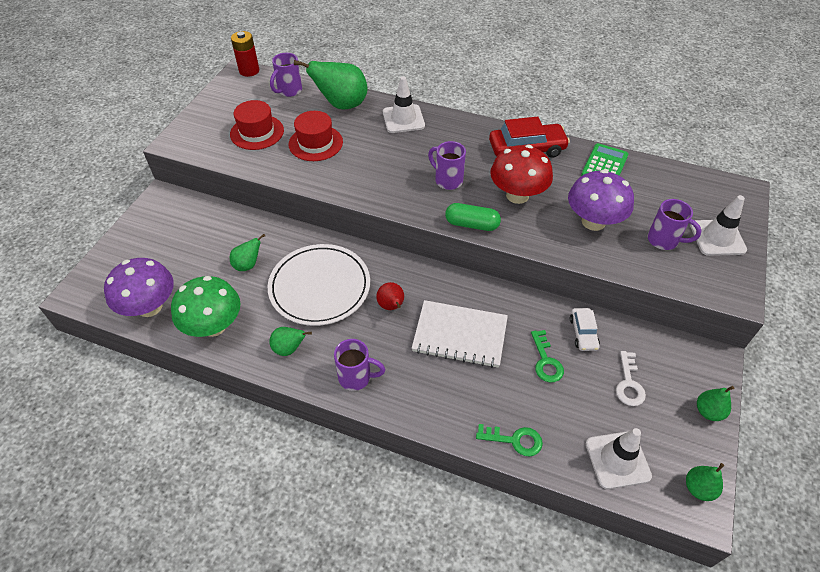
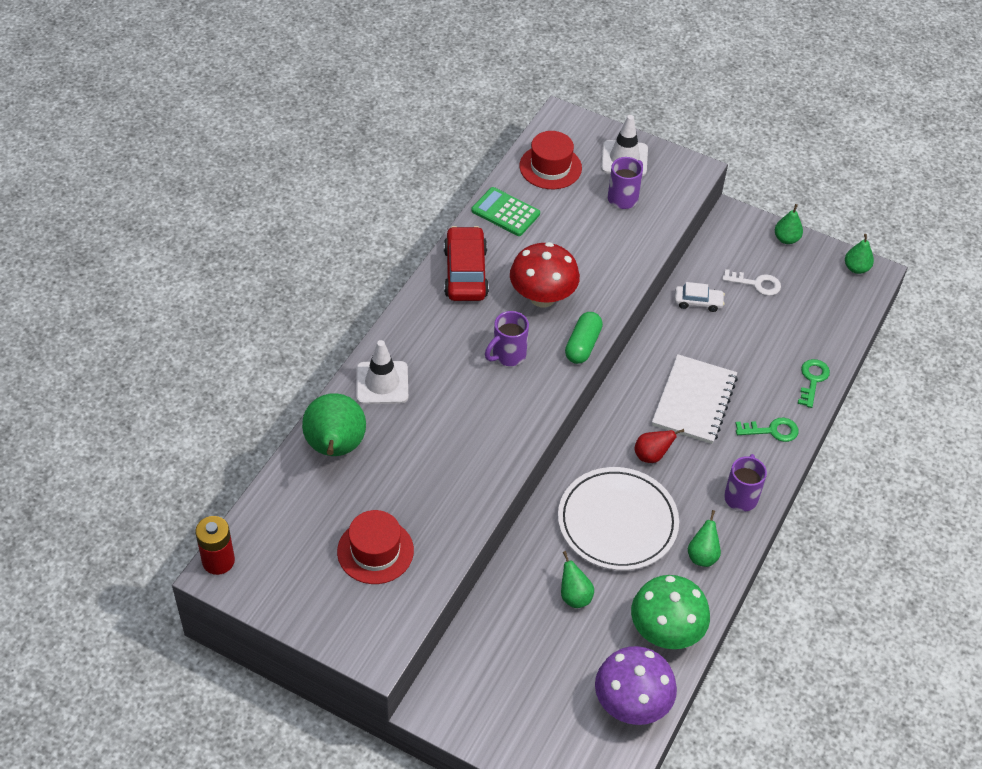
camera: 85 degrees left, 0 degrees up
(289, 91) = (285, 510): purple mug -> none
(315, 143) = (413, 483): red hat -> red hat (550, 167)
(546, 361) = (729, 338): green key -> green key (772, 430)
(593, 222) = (591, 244): purple mushroom -> none
(617, 460) = (831, 312): white traffic cone -> none

